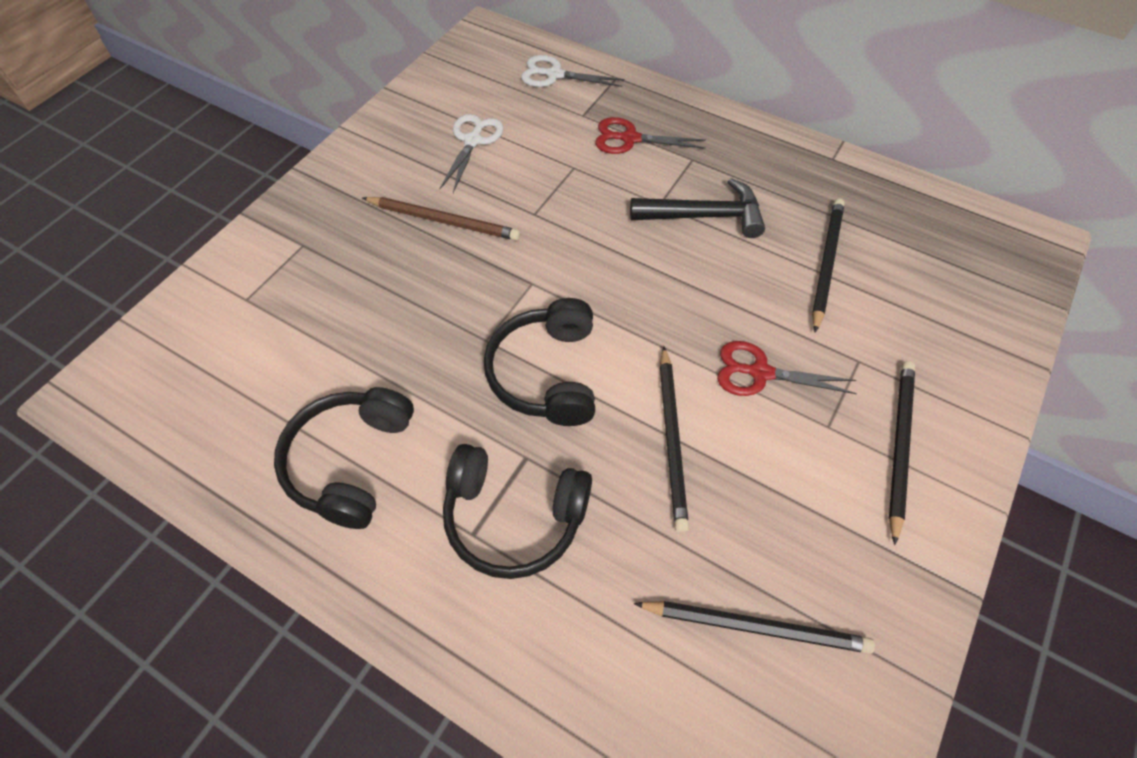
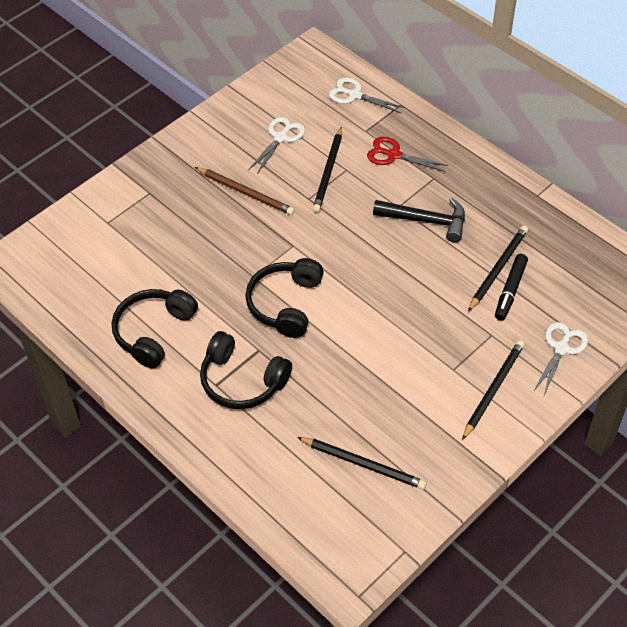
camera: 15 degrees right, 5 degrees down
(672, 439) = (351, 357): black pencil -> black pencil (328, 172)
(759, 372) = (422, 329): red scissors -> none
(856, 291) = (510, 291): none -> black marker
(962, 361) = (561, 348): none -> white scissors

